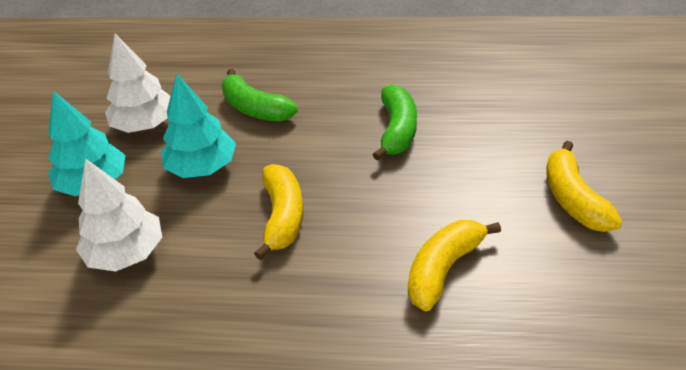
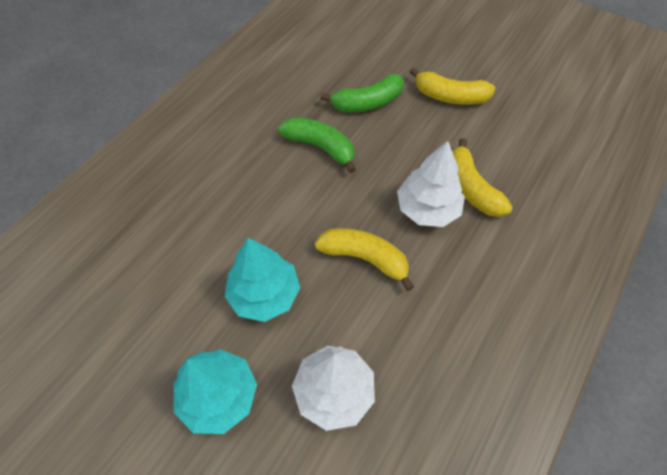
camera: 65 degrees left, 15 degrees up
(145, 125) = (164, 322): white tree -> white tree (427, 209)
(255, 108) = (217, 225): green banana -> green banana (367, 103)

